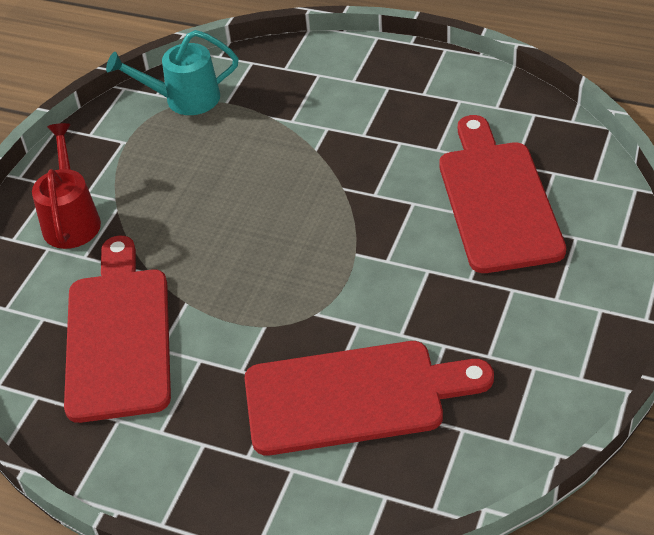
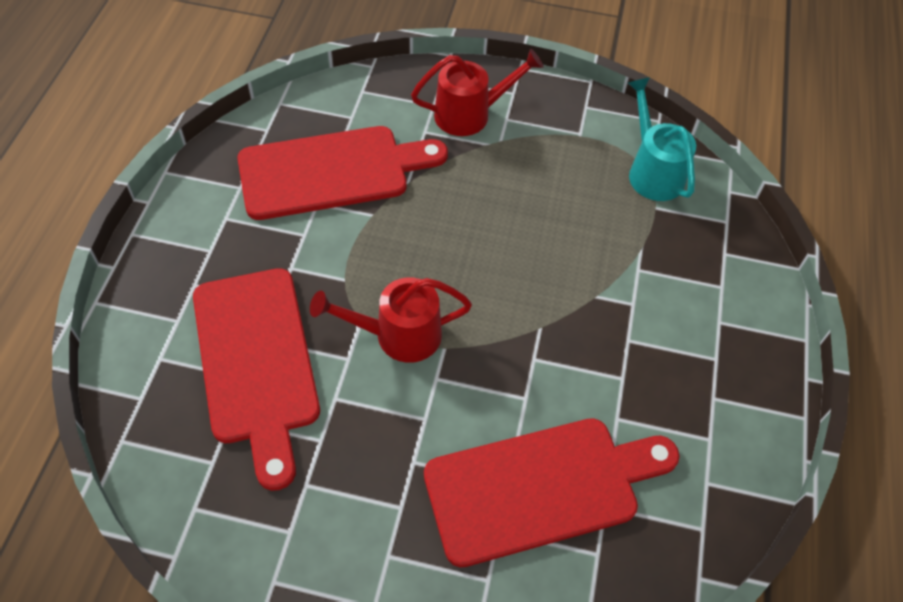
camera: 75 degrees right, 10 degrees up
(337, 286) = (397, 335): none -> red watering can

